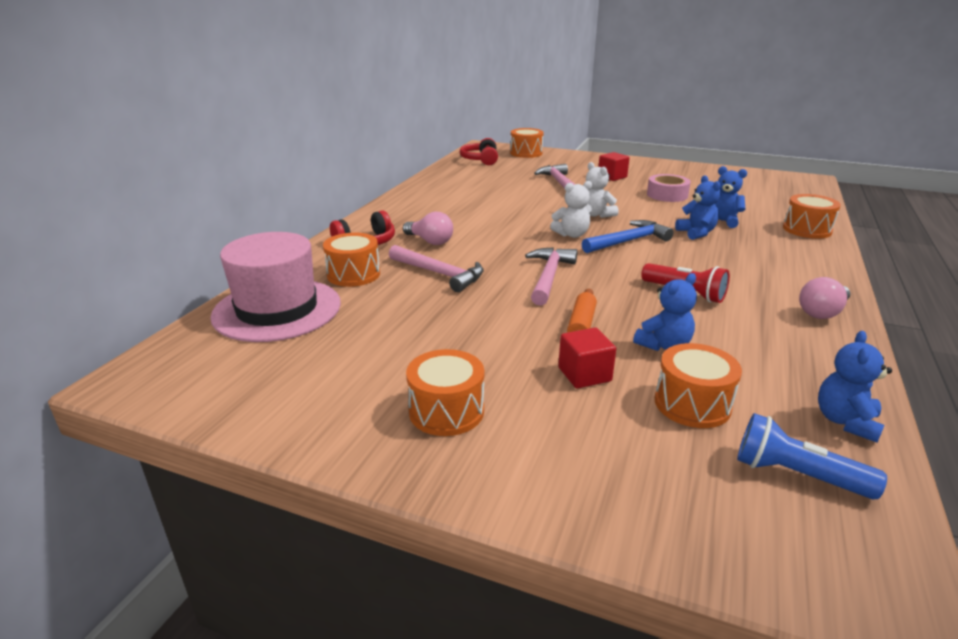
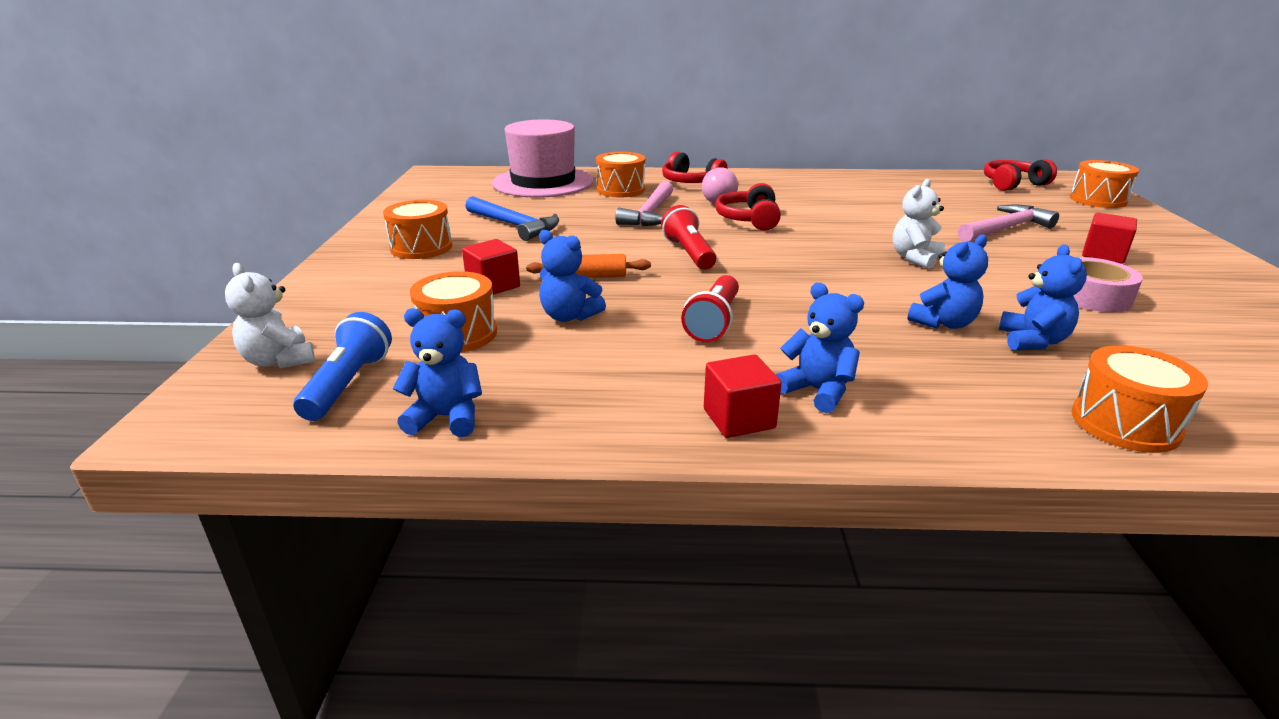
camera: 70 degrees right, 0 degrees up
(487, 241) = (749, 219): none -> red headphones
(549, 276) = (689, 253): pink hammer -> red flashlight
(572, 234) = (823, 252): white teddy bear -> white teddy bear (279, 360)
(628, 241) = (845, 282): blue hammer -> blue hammer (514, 225)
(784, 284) = (817, 391): none -> blue teddy bear
(822, 312) = (739, 419): pink light bulb -> red cube

